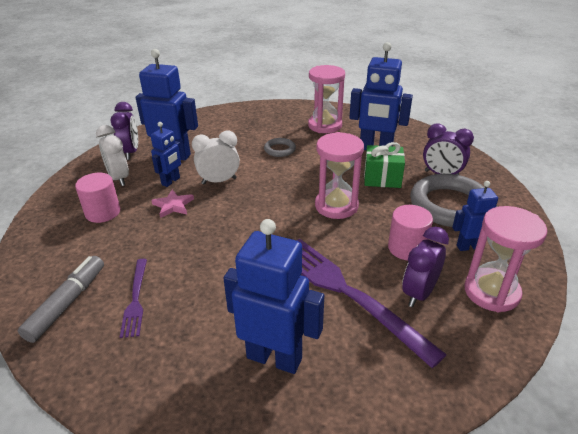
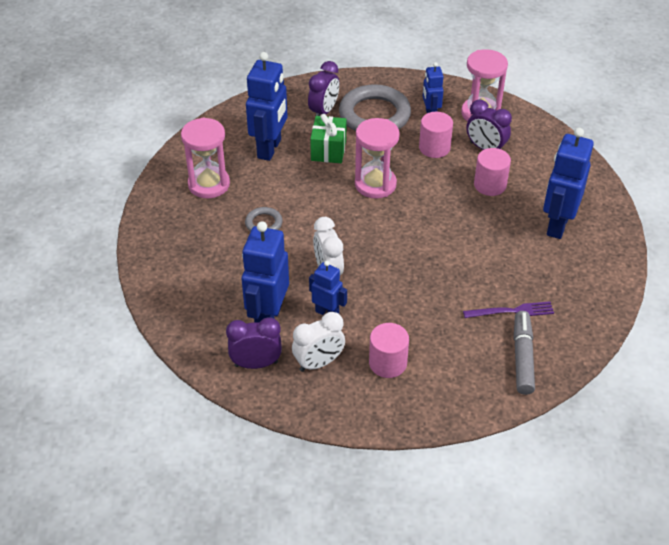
camera: 90 degrees left, 10 degrees up
(67, 303) = (522, 357): grey marker -> grey marker turned 75 degrees clockwise
(173, 205) = (374, 305): pink star -> none
(348, 293) = (490, 185): purple fork -> pink cylinder

